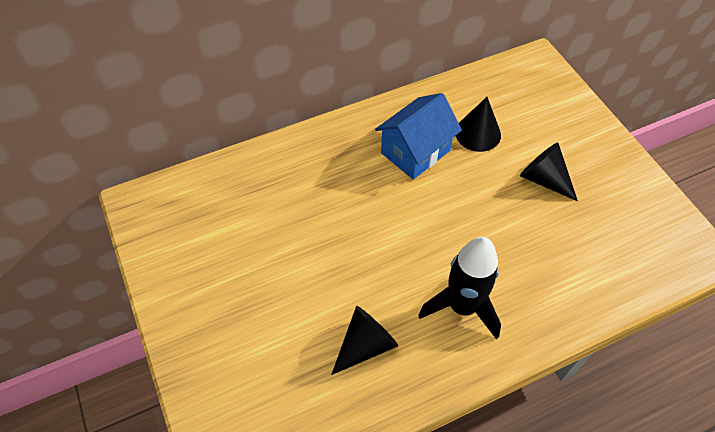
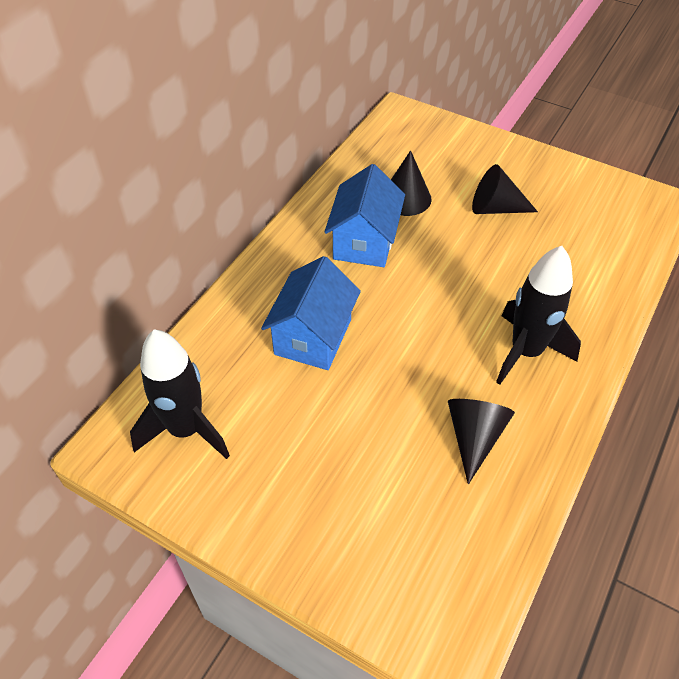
camera: 35 degrees left, 5 degrees down
(187, 219) = (186, 429): none -> black rocket
(318, 203) = (313, 337): none -> blue house

